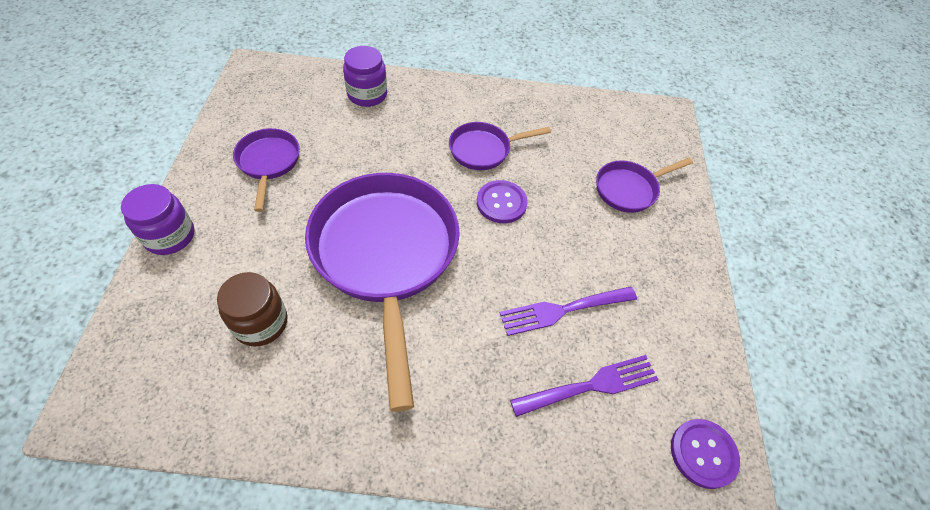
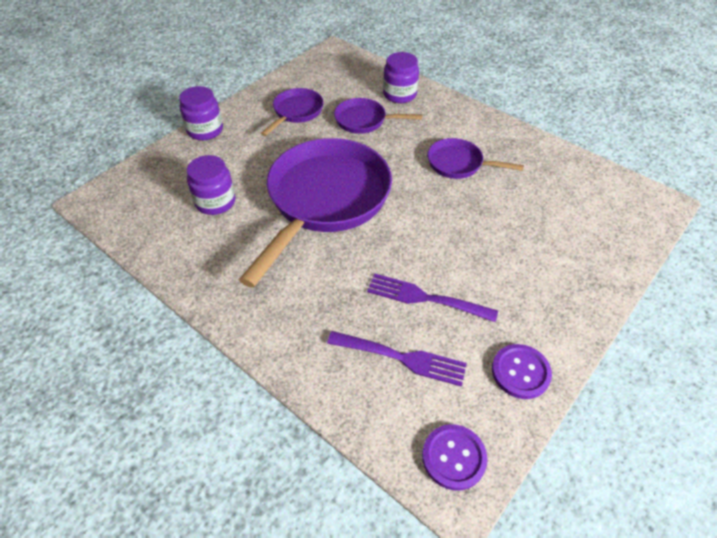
camera: 40 degrees right, 5 degrees down
(260, 323) = (215, 202): brown jar -> purple jar
(501, 203) = (440, 205): purple button -> purple button (520, 372)
(629, 189) = (564, 243): purple pan -> purple pan (364, 120)

